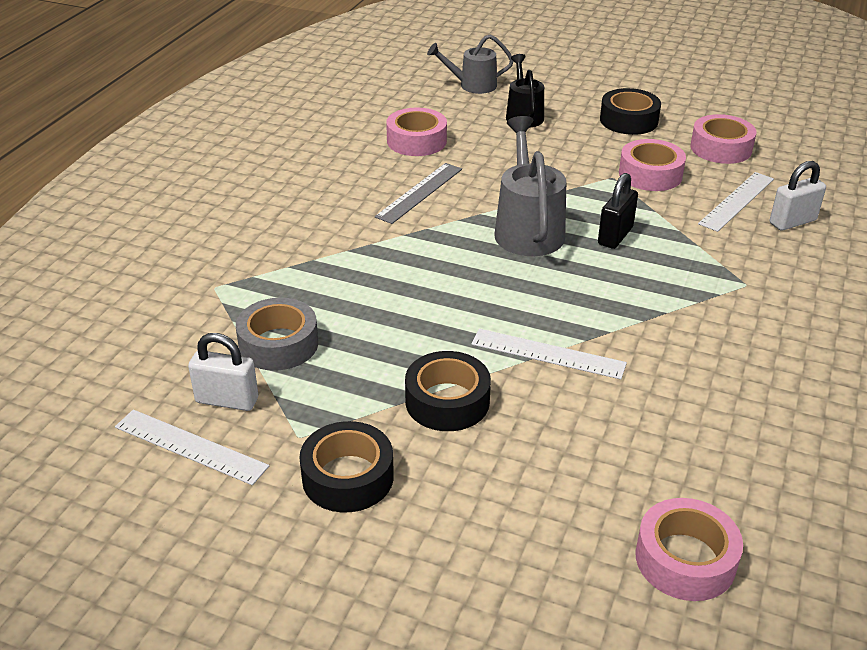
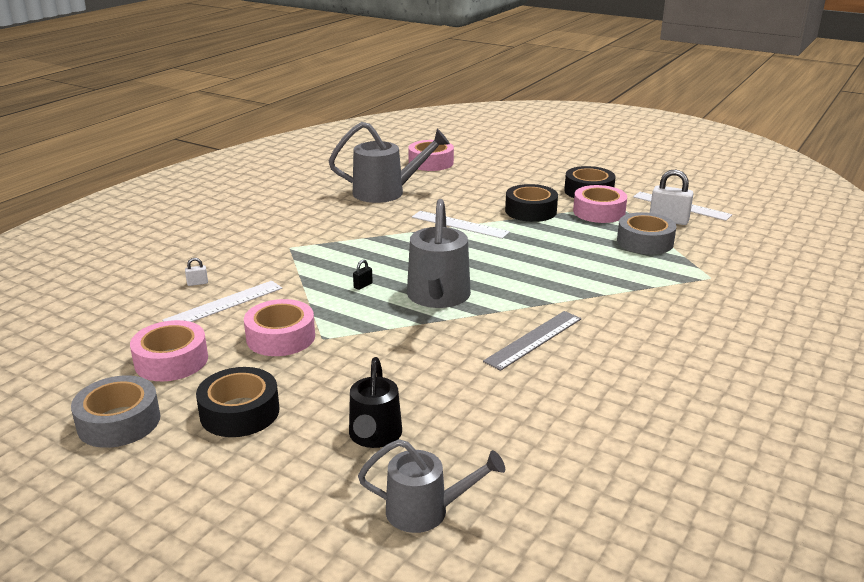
camera: 170 degrees left, 10 degrees down
(416, 141) = (531, 407): pink tape -> pink tape (599, 212)
(615, 236) = (363, 285): black padlock -> black padlock, size x0.46
(705, 109) = (119, 422): none -> grey tape
(705, 429) = (387, 192): none -> grey watering can
(792, 222) = (197, 283): white padlock -> white padlock, size x0.46

